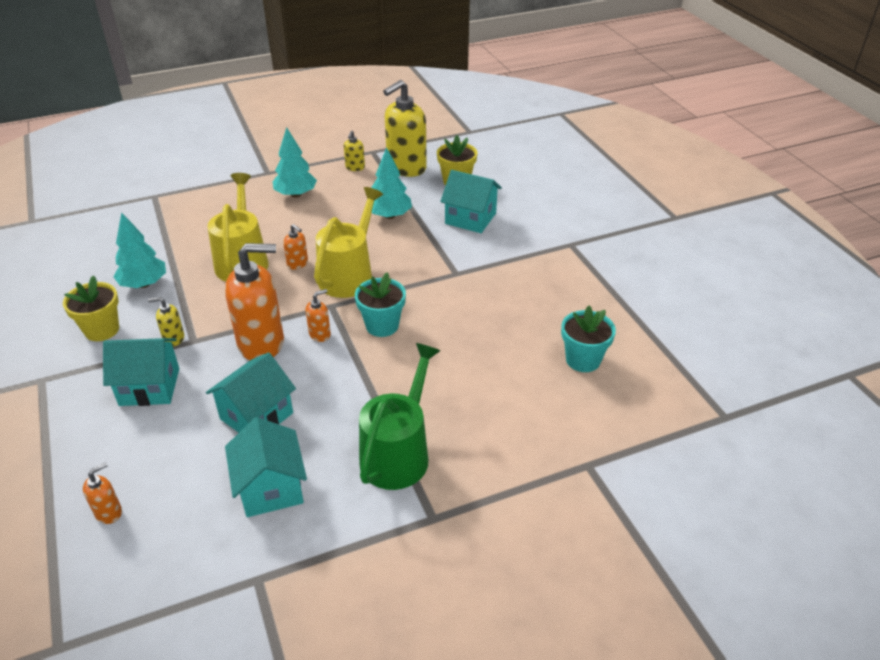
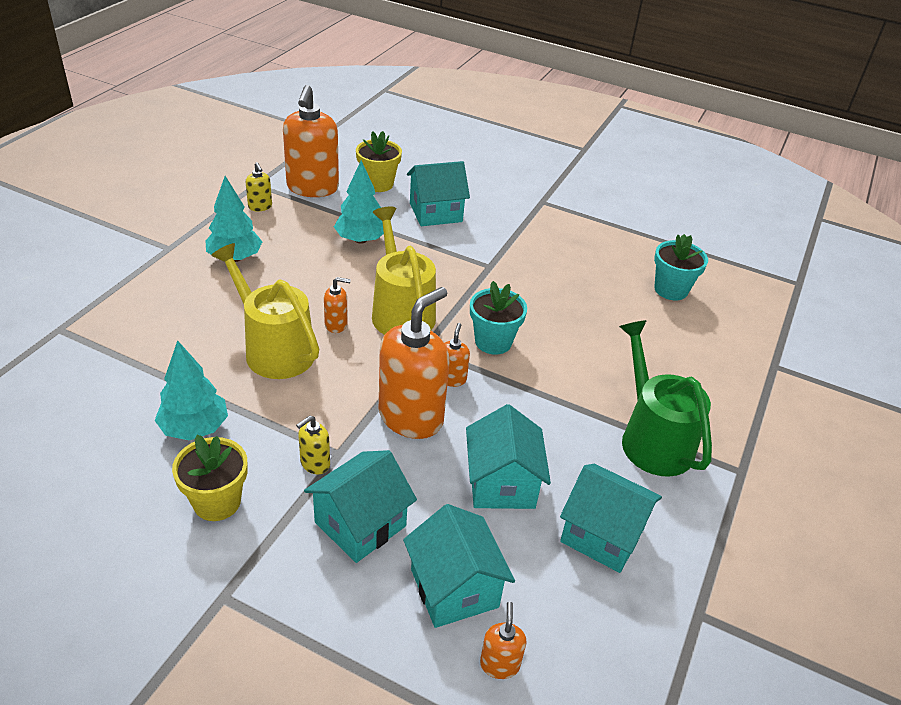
camera: 45 degrees left, 0 degrees up
(145, 455) = (454, 588): none -> turquoise house
(406, 168) = (312, 188): yellow soap dispenser -> orange soap dispenser

